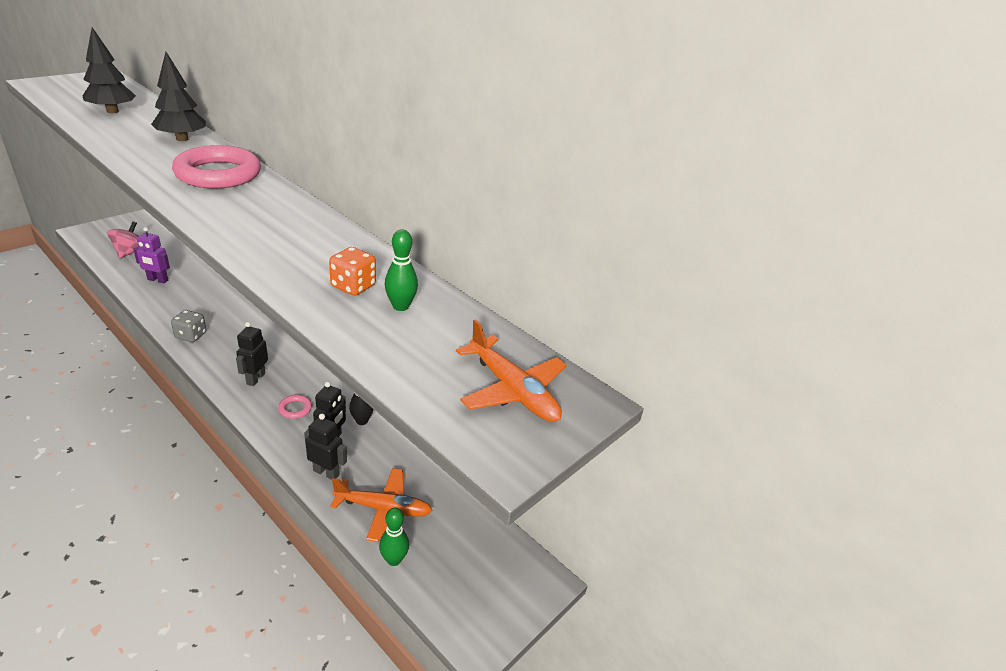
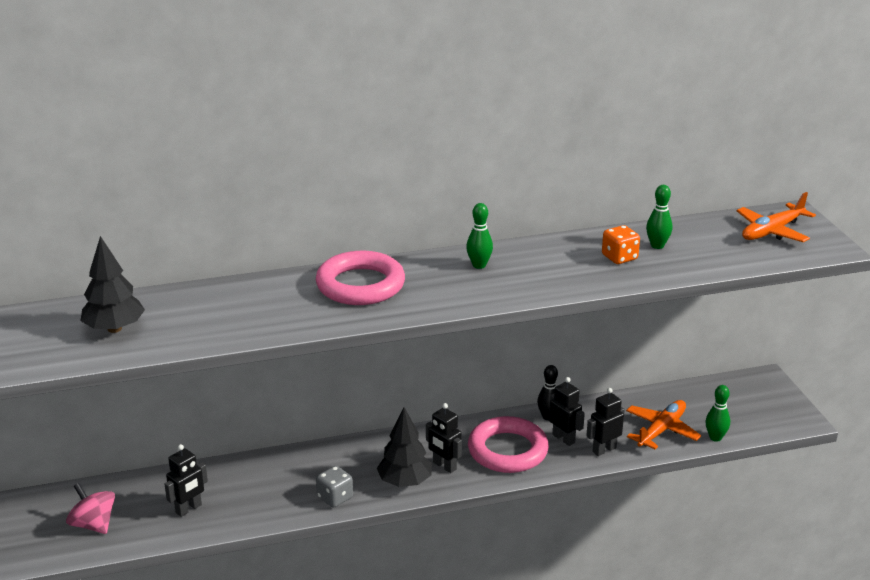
camera: 55 degrees left, 5 degrees down
(157, 280) = (189, 509): purple robot -> black robot
(182, 139) = (245, 294): black tree -> black tree (405, 482)
(286, 216) = (479, 265): none -> green bowling pin
(295, 409) = (507, 450): pink ring -> pink ring, size x2.40
(512, 390) = (772, 231): orange plane -> orange plane turned 150 degrees clockwise

